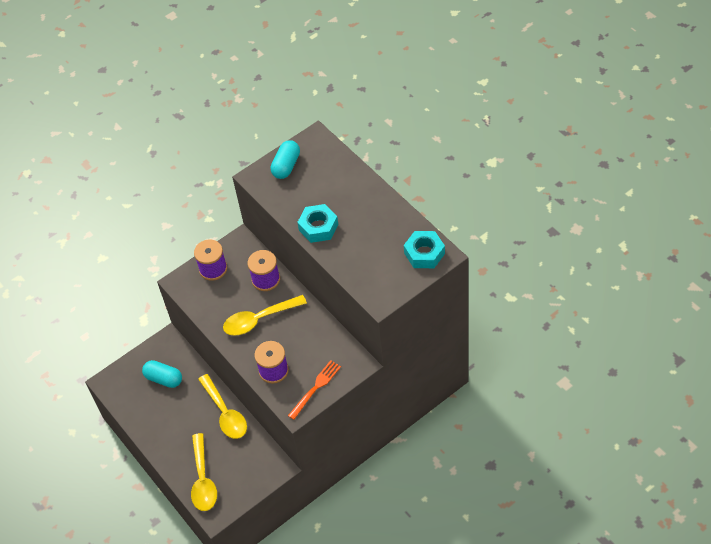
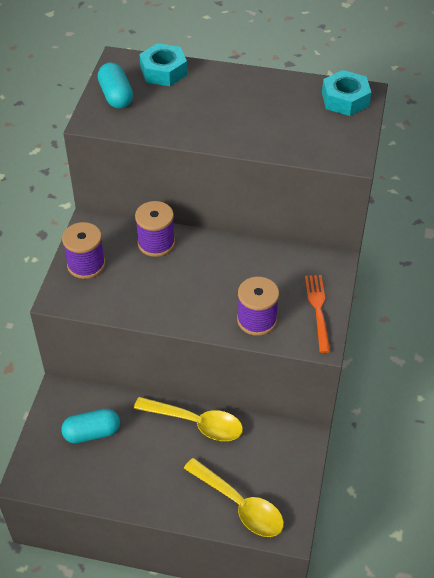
camera: 45 degrees left, 5 degrees down
(259, 319) = (189, 283): yellow spoon -> none
(318, 227) = (213, 130): turquoise nut -> turquoise nut (163, 71)

